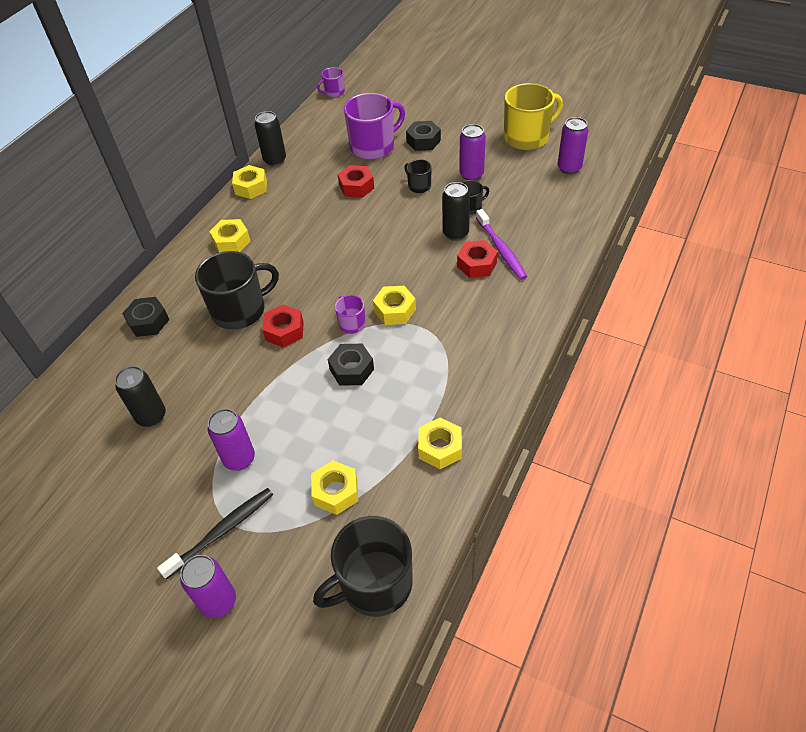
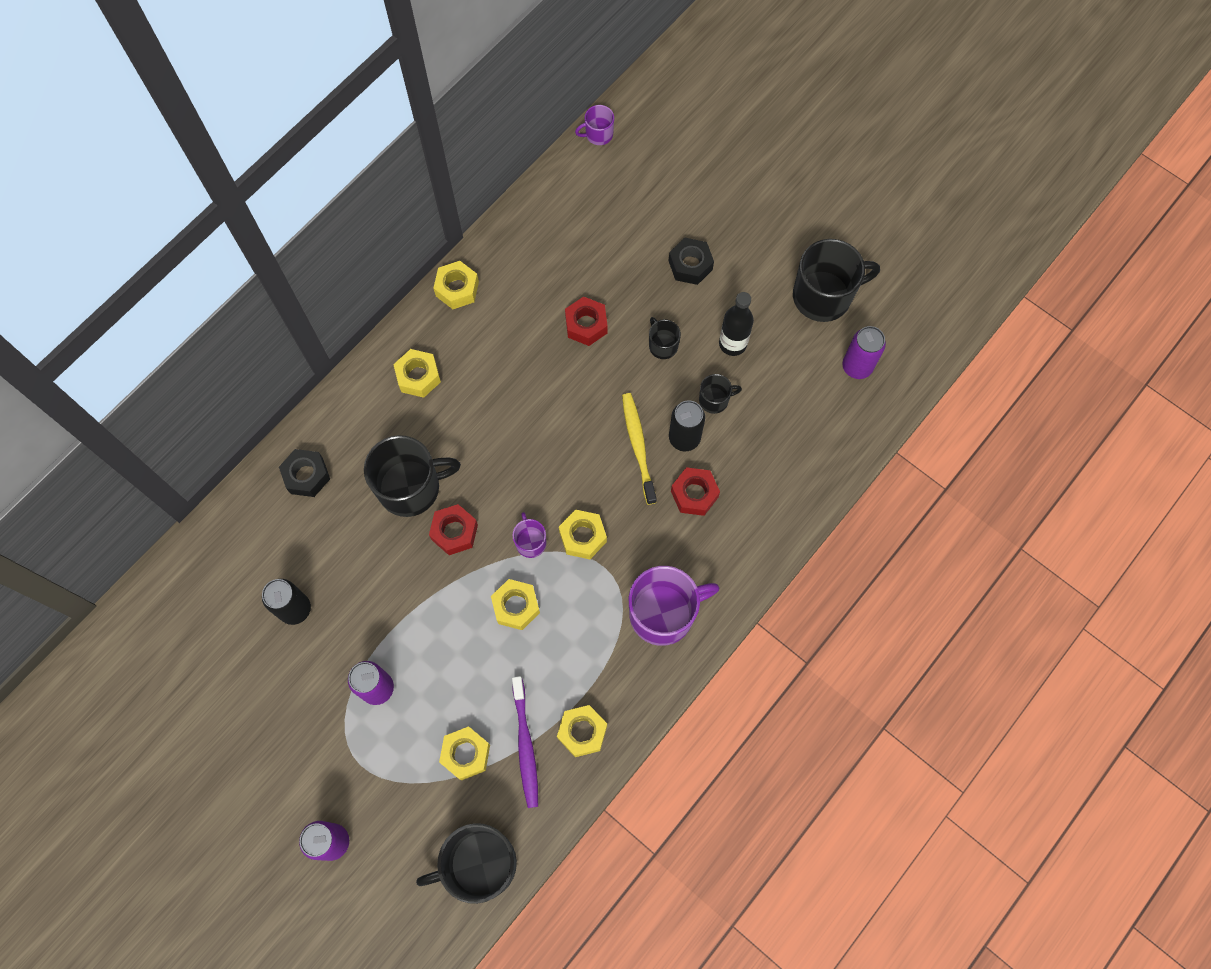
camera: 10 degrees right, 20 degrees up
(222, 531) = (347, 768): black toothbrush -> none
(275, 160) = (495, 247): black can -> none
(352, 369) = (516, 606): black nut -> yellow nut
(373, 146) = (624, 257): purple mug -> purple mug (663, 613)
(421, 245) = (638, 446): none -> yellow toothbrush
(471, 174) = (732, 344): purple can -> black bottle
(501, 249) = (729, 479): purple toothbrush -> purple toothbrush (525, 745)
(527, 137) = (823, 296): yellow mug -> black mug

